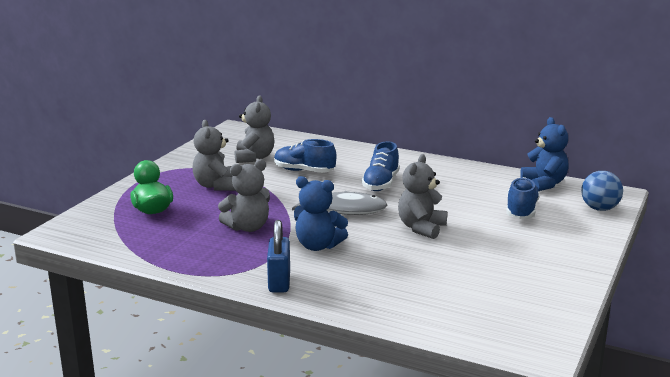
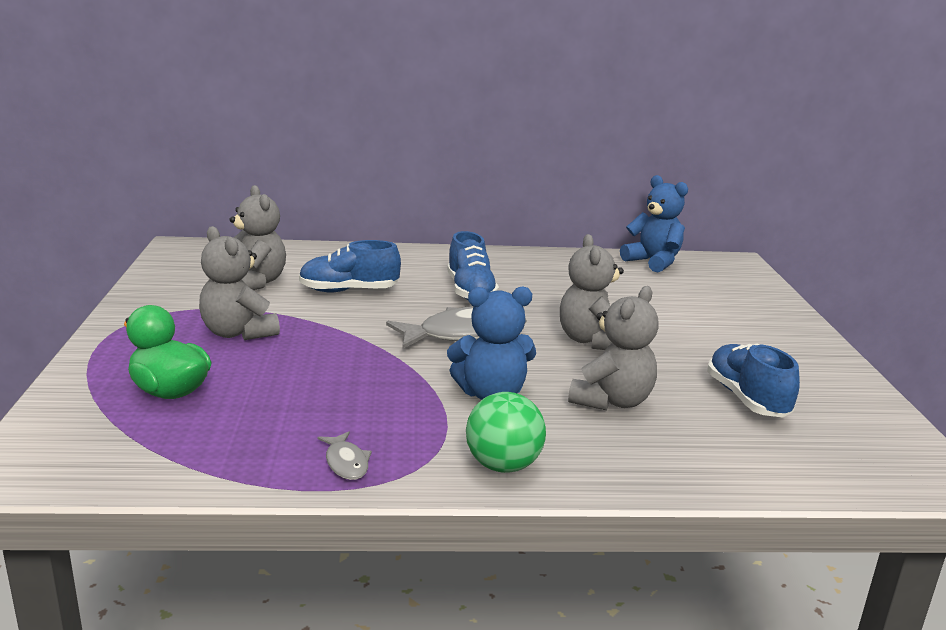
camera: 30 degrees left, 0 degrees up
(201, 262) = (346, 463): none -> grey fish
(248, 227) = (358, 388): grey teddy bear -> grey teddy bear (612, 401)
(279, 282) = (503, 466): blue padlock -> green ball
(521, 211) = (672, 297): blue shoe -> blue shoe (747, 399)
(599, 208) = (744, 281): blue ball -> none

